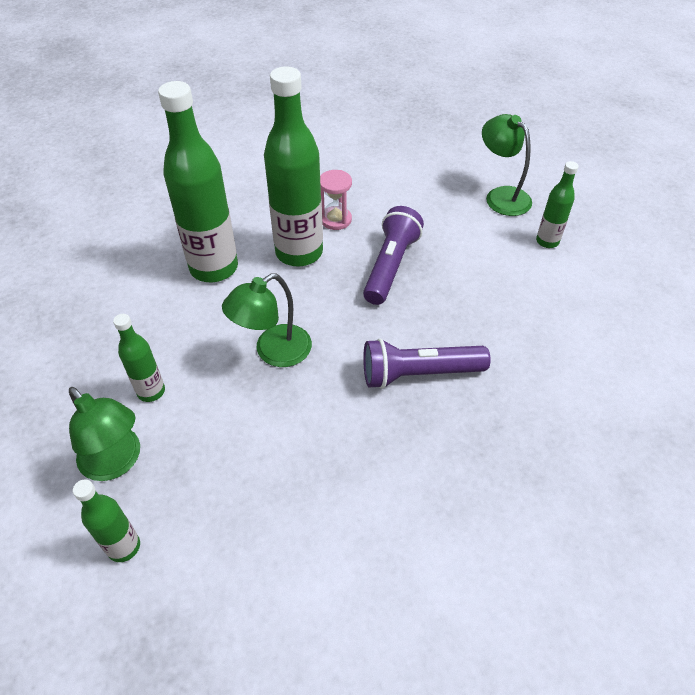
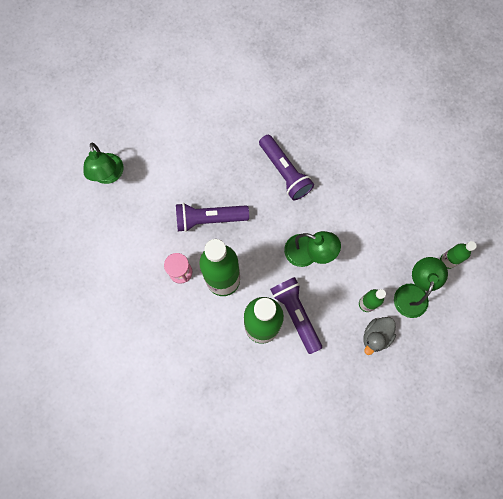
camera: 115 degrees left, 25 degrees up
(99, 383) = (376, 336): none -> grey duck
(201, 306) = (296, 314): none -> purple flashlight
(501, 196) = (108, 175): green lamp -> green lamp turned 45 degrees counterclockwise
(547, 241) = (144, 136): green bottle -> none

